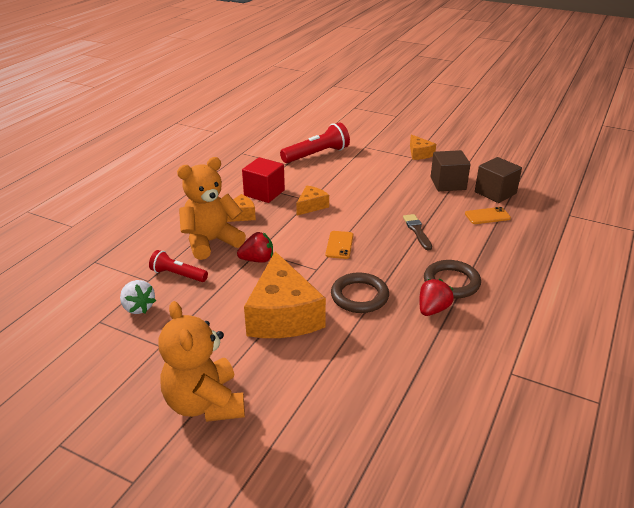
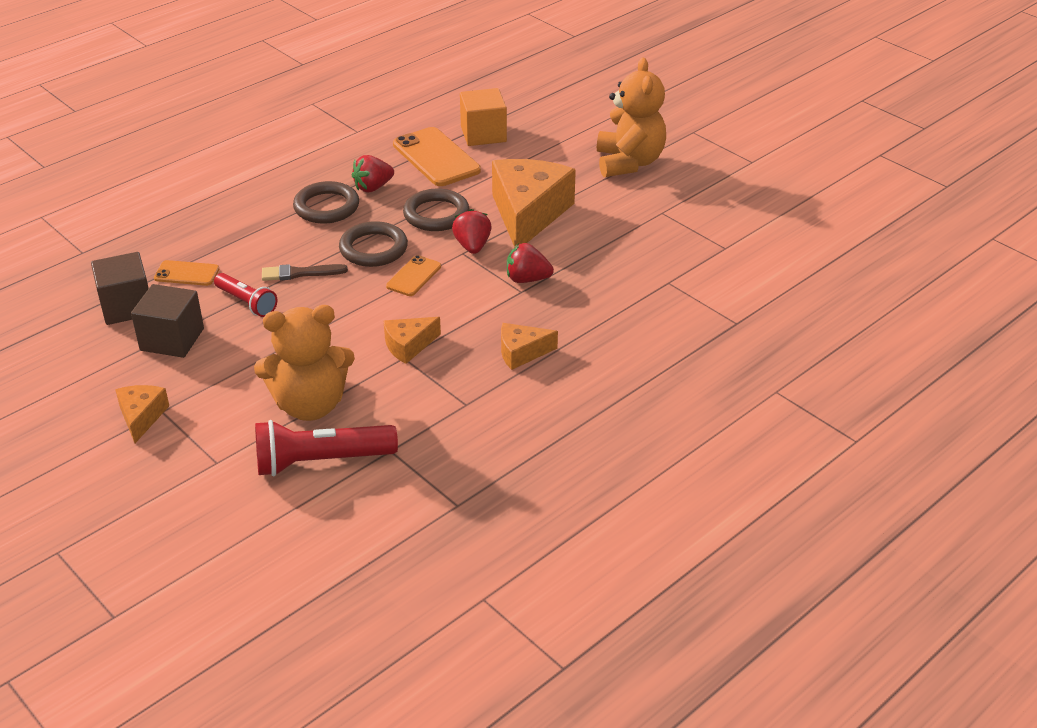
camera: 160 degrees left, 5 degrees up
(138, 307) = (682, 253): white strawberry -> none
(178, 275) = (631, 281): red flashlight -> red flashlight (247, 303)
(211, 242) = (577, 318): orange teddy bear -> orange teddy bear (310, 405)
(264, 193) = (465, 389): red cube -> none
(312, 276) = (472, 246): none -> red strawberry
(381, 405) = (483, 134): none -> orange cube
(384, 258) = (373, 249): none -> brown ring
(405, 358) = (436, 157): none -> orange phone
(417, 231) = (300, 273): brown brush -> brown brush turned 75 degrees clockwise

